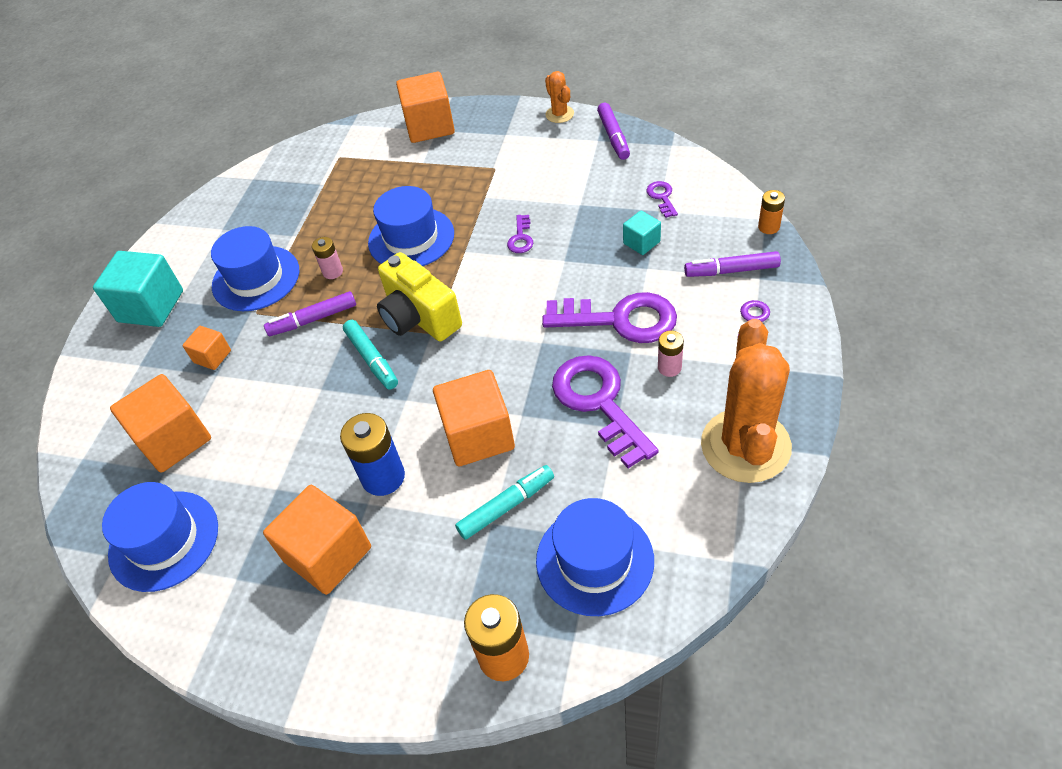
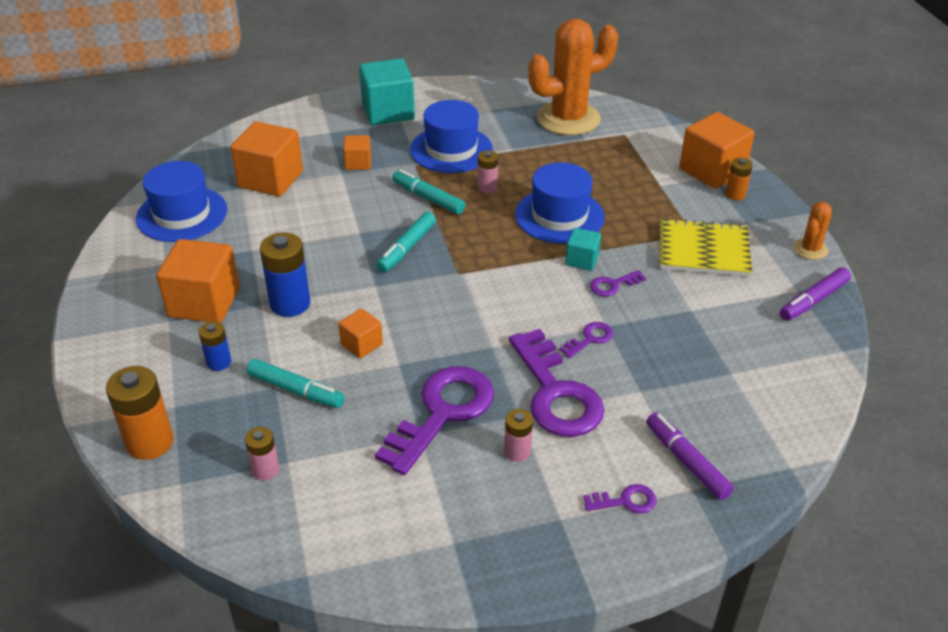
camera: 55 degrees right, 10 degrees down
(313, 319) = (428, 198): purple marker -> turquoise marker
(419, 318) = (469, 258): yellow camera -> none
(427, 563) = (219, 362): none -> blue battery
(478, 435) = (361, 344): orange cube -> orange cube, size x0.52
(519, 170) = (703, 250): none -> yellow notebook
(594, 560) = (265, 470): blue hat -> pink battery
(641, 242) = (673, 374): turquoise cube -> turquoise cube (582, 260)
(662, 197) = (753, 369): purple key -> purple key (590, 339)
(745, 446) = (451, 545): orange cactus -> orange cactus (568, 119)
(768, 227) = (779, 475): orange battery -> orange battery (735, 194)

